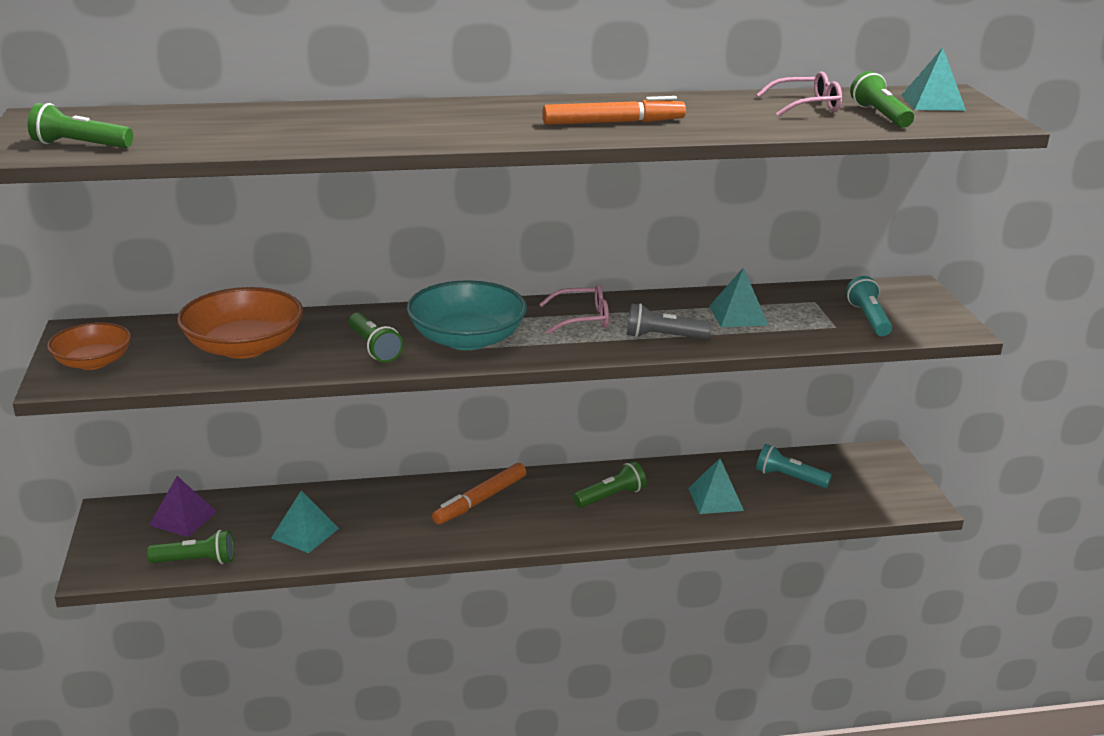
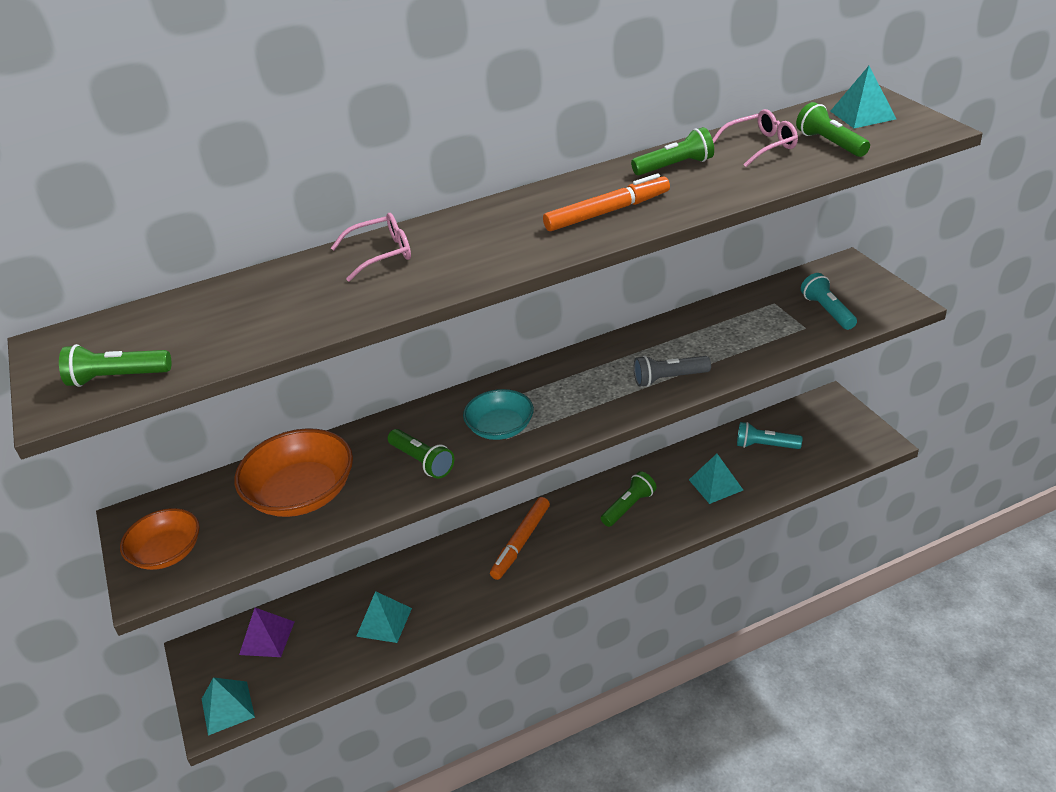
camera: 10 degrees left, 10 degrees up
(196, 561) = (300, 681): green flashlight -> green flashlight (675, 166)
(467, 339) = (500, 428): turquoise bowl -> turquoise bowl, size x0.63
(583, 319) = (589, 376): pink glasses -> pink glasses (382, 254)
(738, 315) = (719, 336): turquoise pyramid -> turquoise pyramid (228, 707)

